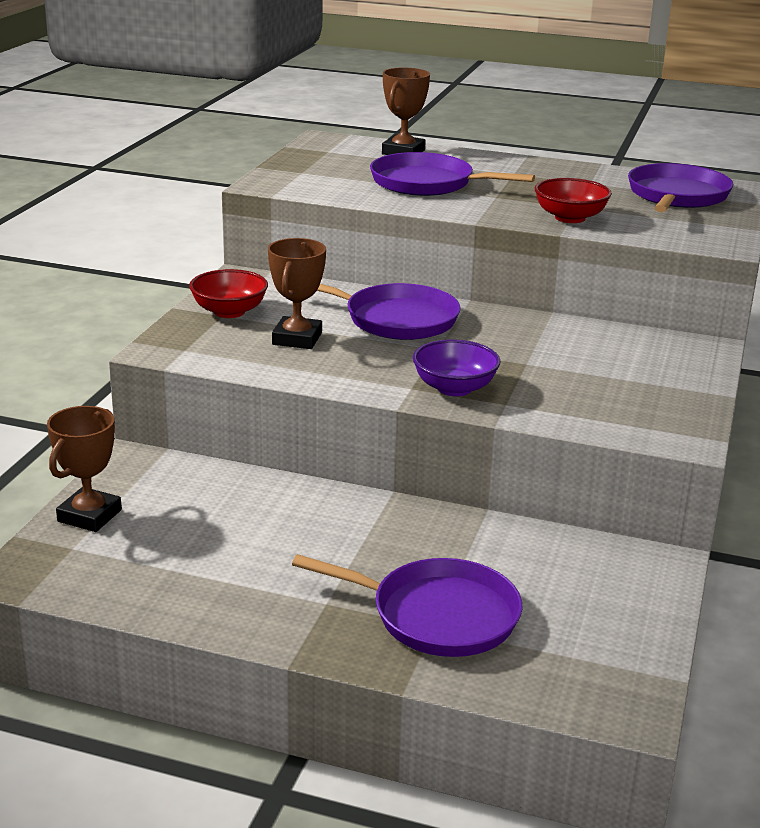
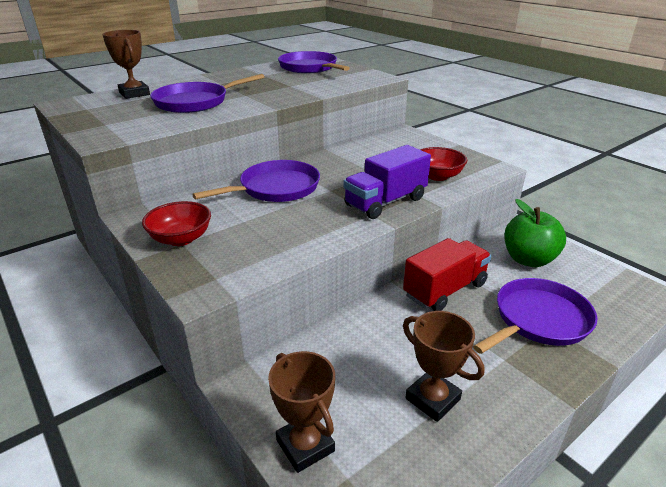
camera: 55 degrees left, 5 degrees up
(297, 339) = (259, 228): brown trophy -> brown trophy (432, 399)
(420, 532) = (445, 290): none -> red truck
(454, 388) = (385, 202): purple bowl -> purple truck
(570, 218) = (303, 90): red bowl -> red bowl (437, 176)
(585, 583) = (528, 259): none -> green apple

